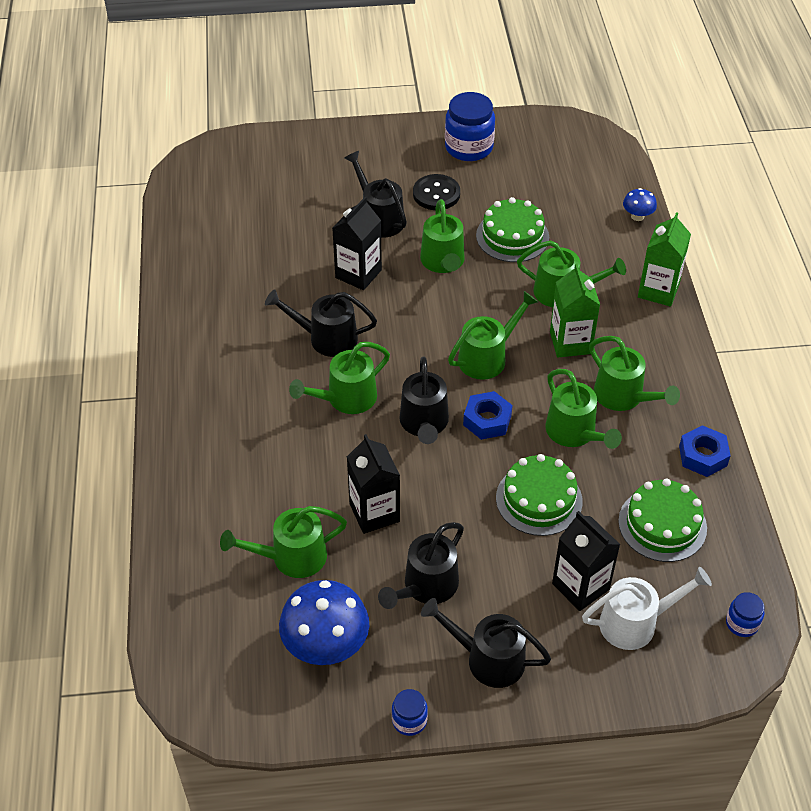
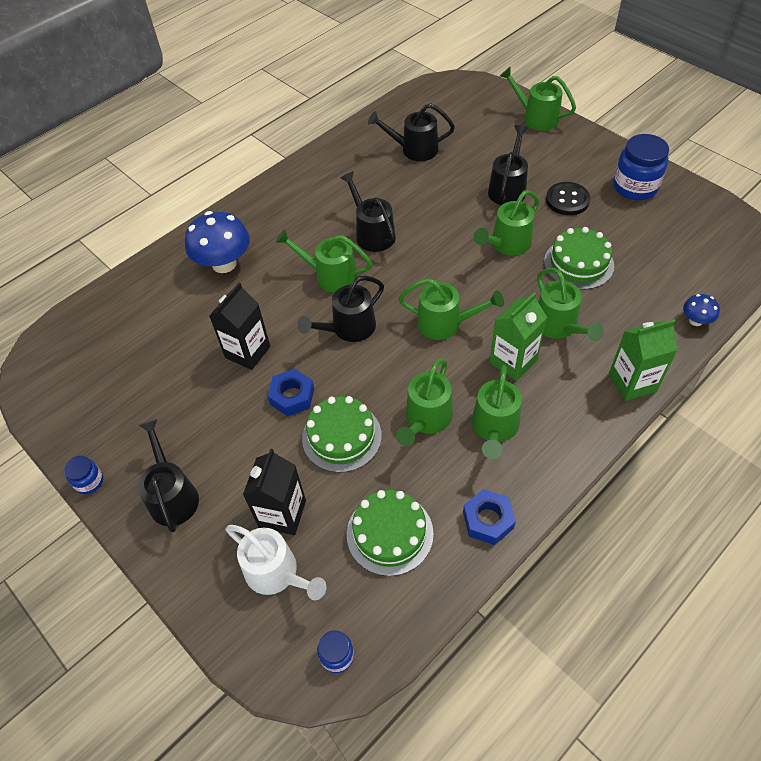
camera: 55 degrees right, 5 degrees up
(291, 557) = (175, 334): green watering can -> green watering can (536, 117)
(326, 645) = (119, 397): blue mushroom -> blue mushroom (224, 264)
(358, 274) = (445, 211): black carton -> none
(425, 587) = (207, 420): black watering can -> black watering can (414, 149)
(487, 420) = (386, 360): blue nut -> blue nut (292, 396)

